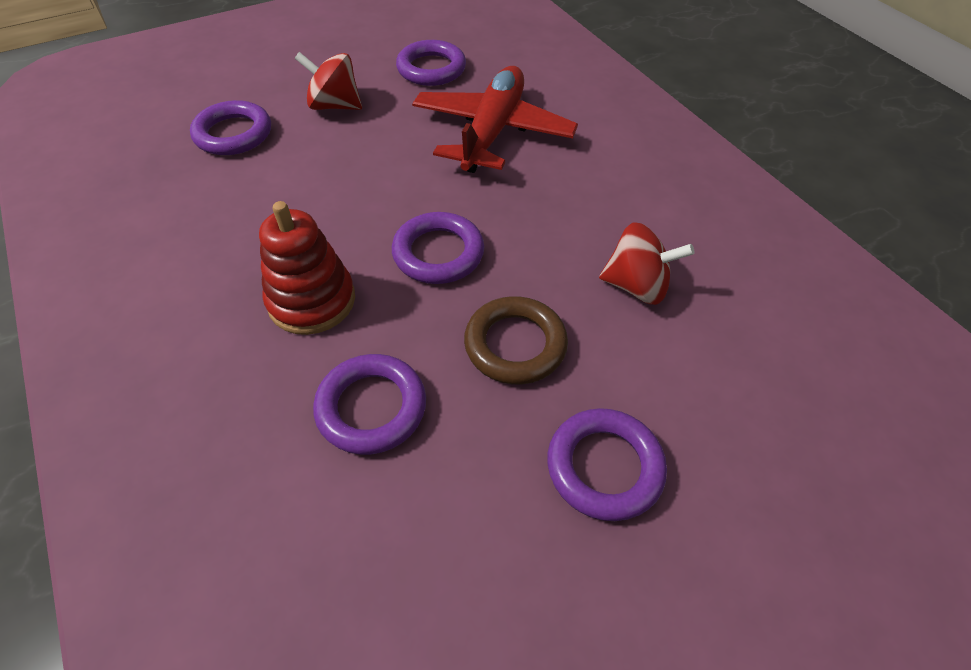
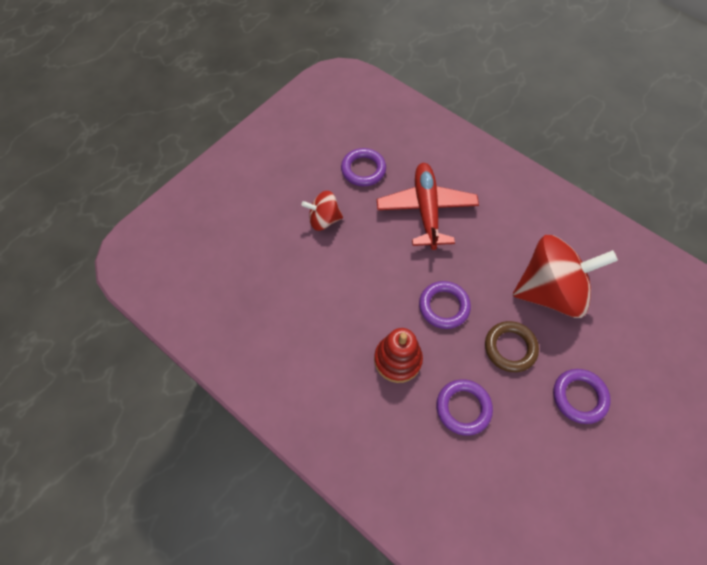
camera: 20 degrees left, 10 degrees up
(233, 134) = (278, 262): purple ring -> none
(636, 286) = (550, 291): red spinning top -> red spinning top, size x1.96

